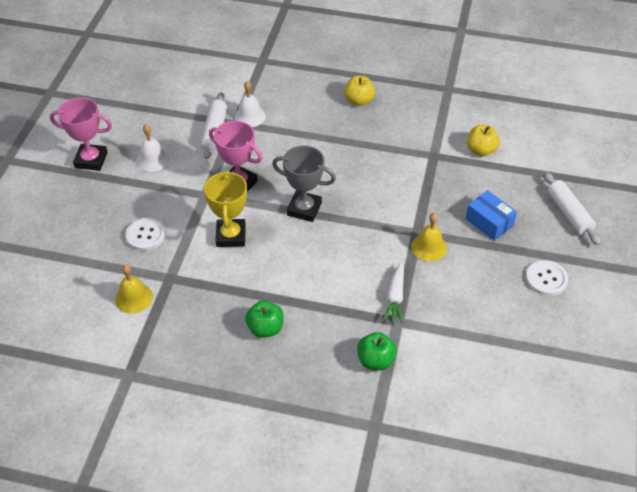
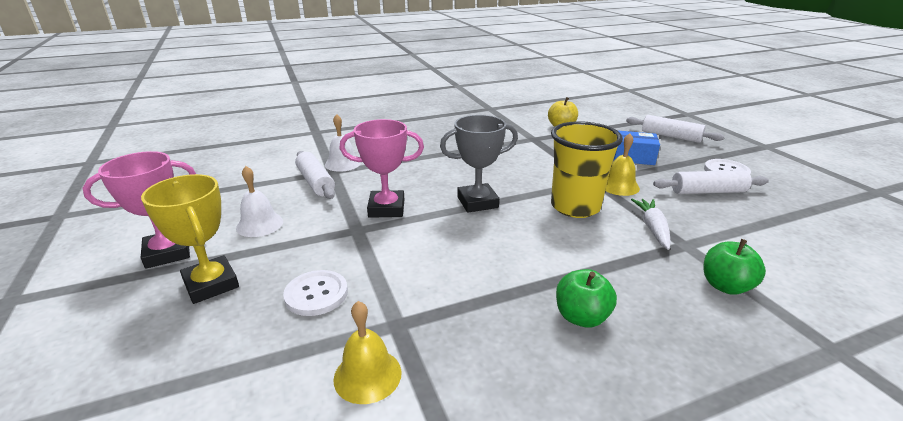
camera: 35 degrees left, 20 degrees down
(231, 236) = (428, 250): yellow trophy -> yellow trophy (211, 284)
(359, 101) = (432, 130): yellow apple -> none
(367, 249) = (575, 207): none -> yellow cup
(395, 297) = (652, 228): white carrot -> white carrot turned 150 degrees counterclockwise
(492, 289) = (707, 191): none -> white rolling pin

